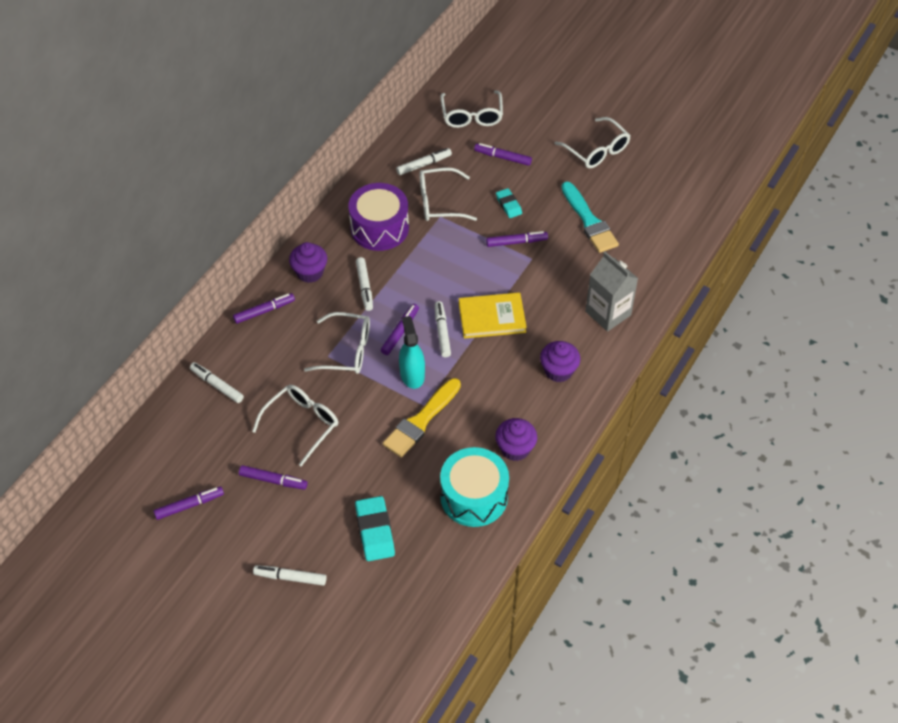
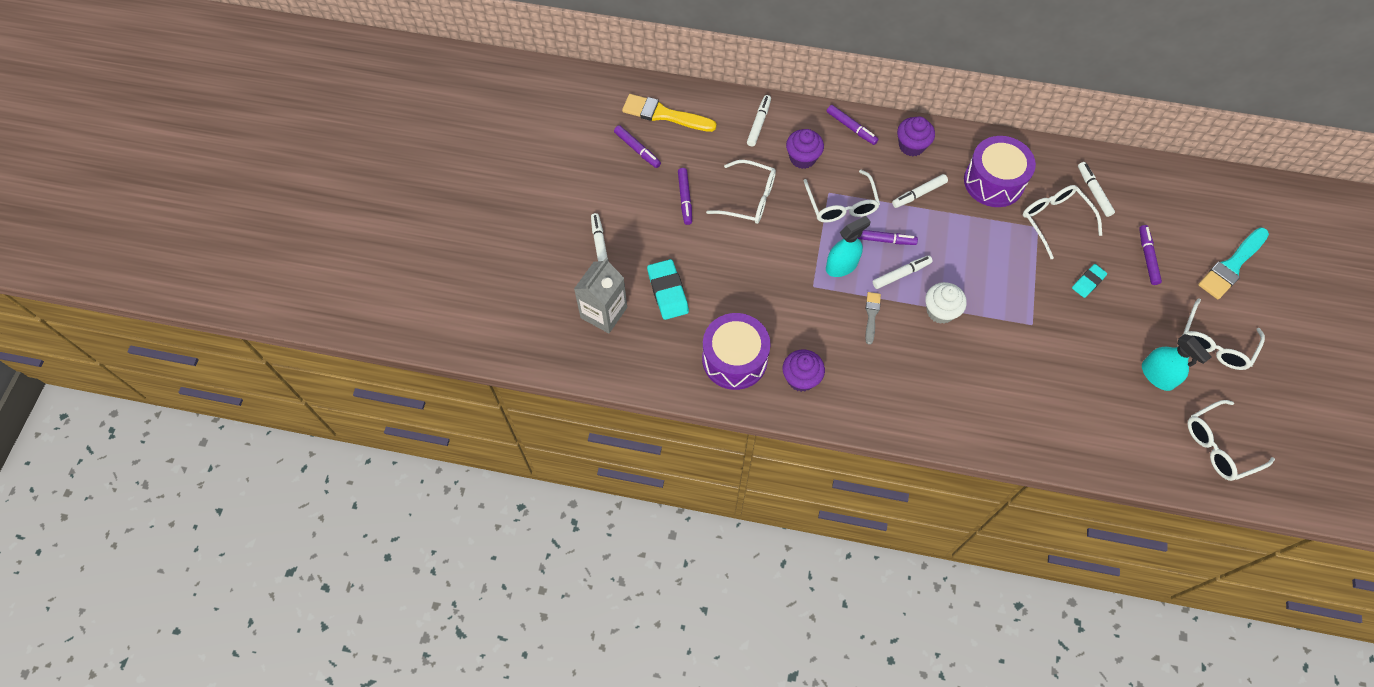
camera: 70 degrees right, 10 degrees up
(375, 531) = (667, 292): turquoise eraser -> turquoise eraser turned 75 degrees counterclockwise
(421, 421) = (795, 289): yellow brush -> yellow brush (664, 114)
(424, 165) = (1093, 192): white marker -> white marker turned 150 degrees counterclockwise
(472, 116) = (1185, 212): white glasses -> white glasses (1219, 446)
(474, 370) = (871, 315): none -> grey brush
(474, 497) = (734, 359): turquoise drum -> purple drum
(492, 317) = (940, 311): yellow book -> white cupcake
(516, 242) = (1044, 304): purple marker -> none
(558, 371) = (907, 390): purple cupcake -> purple cupcake (802, 158)
(589, 221) = (1112, 364): turquoise brush -> turquoise brush (1231, 266)
(608, 313) = (1002, 416): grey carton -> grey carton (604, 312)
(610, 197) = (1157, 375): none -> turquoise spray bottle

